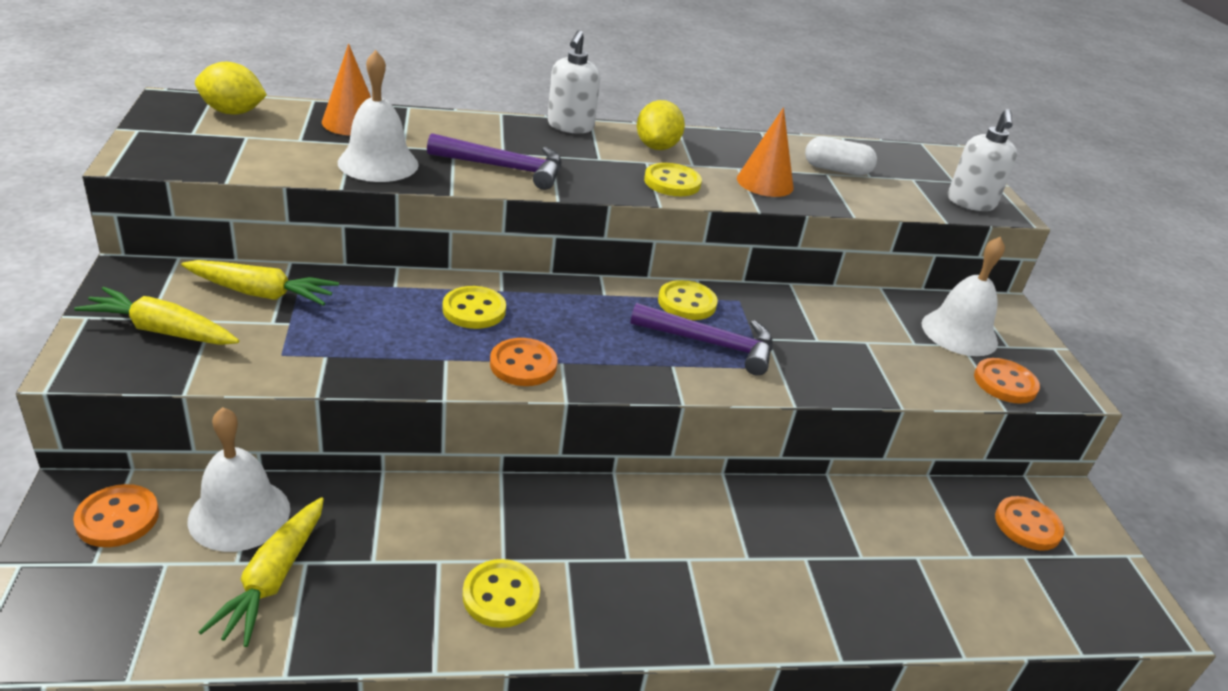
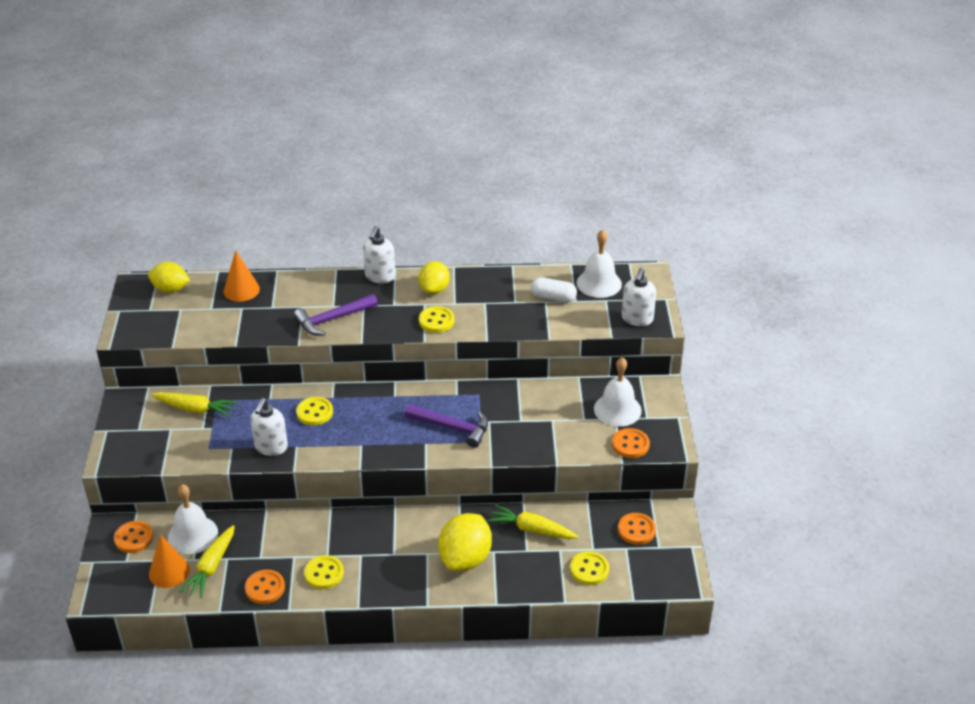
camera: 10 degrees right, 5 degrees up
(162, 331) = (146, 437): yellow carrot -> yellow carrot (531, 529)
(378, 163) = (257, 323): white bell -> white bell (599, 283)
(399, 358) = (271, 447): none -> white soap dispenser
(505, 168) = (332, 319): purple hammer -> purple hammer turned 135 degrees clockwise
(523, 365) = (339, 447): orange button -> orange button (265, 588)
(687, 303) = (445, 398): yellow button -> yellow button (589, 569)
(760, 570) = (465, 559): none -> yellow lemon
(765, 183) = (498, 315): orange cone -> orange cone (169, 572)

